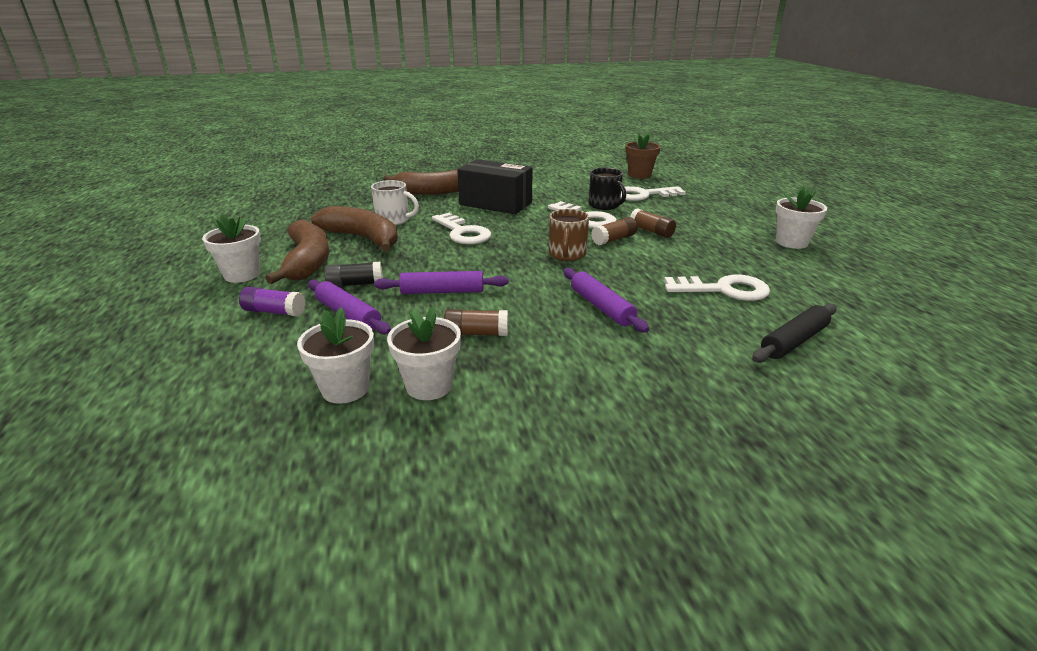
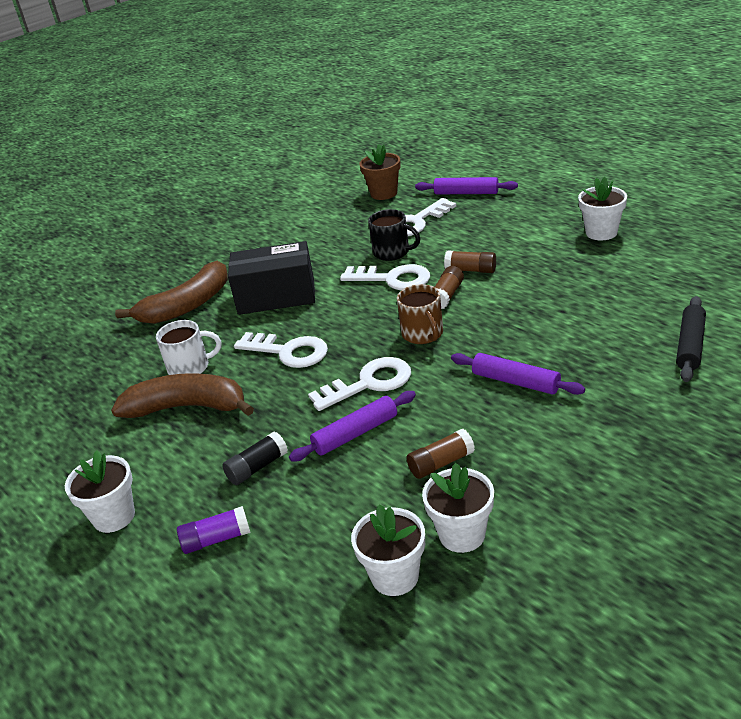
camera: 25 degrees left, 5 degrees up
(307, 261) = (166, 465): brown banana -> none
(348, 315) = (297, 504): purple rolling pin -> purple rolling pin (466, 193)
(724, 290) = (595, 315): white key -> white key (369, 383)

